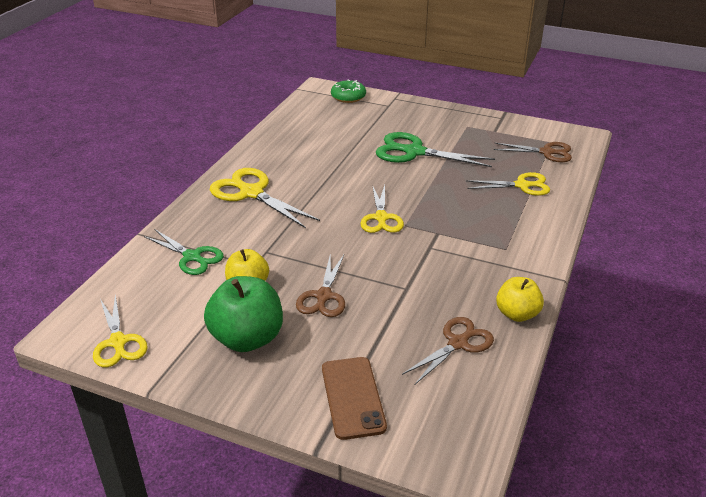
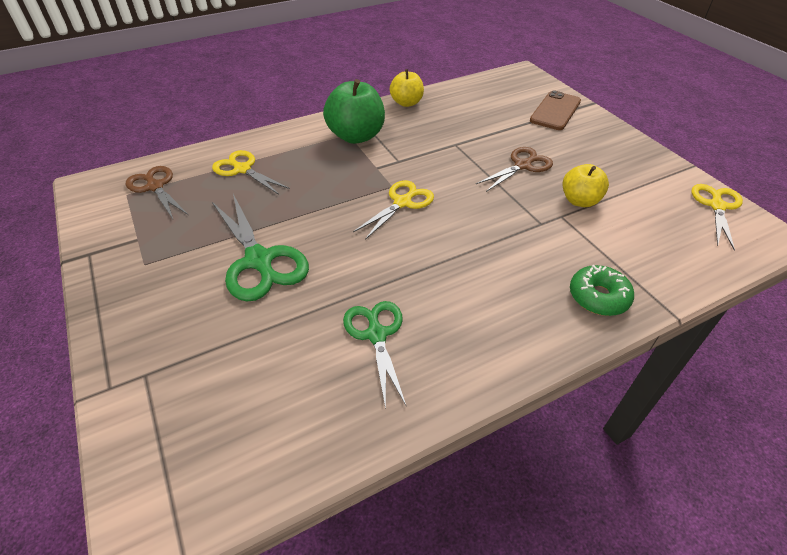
camera: 140 degrees left, 10 degrees up
(192, 257) = (621, 253): green scissors -> green scissors (376, 335)
(247, 338) = (604, 165): green apple -> green apple (356, 136)
(251, 193) = (504, 306): yellow scissors -> none
(348, 97) = (156, 448): green donut -> green donut (598, 297)
(458, 343) = (463, 106): brown scissors -> none

